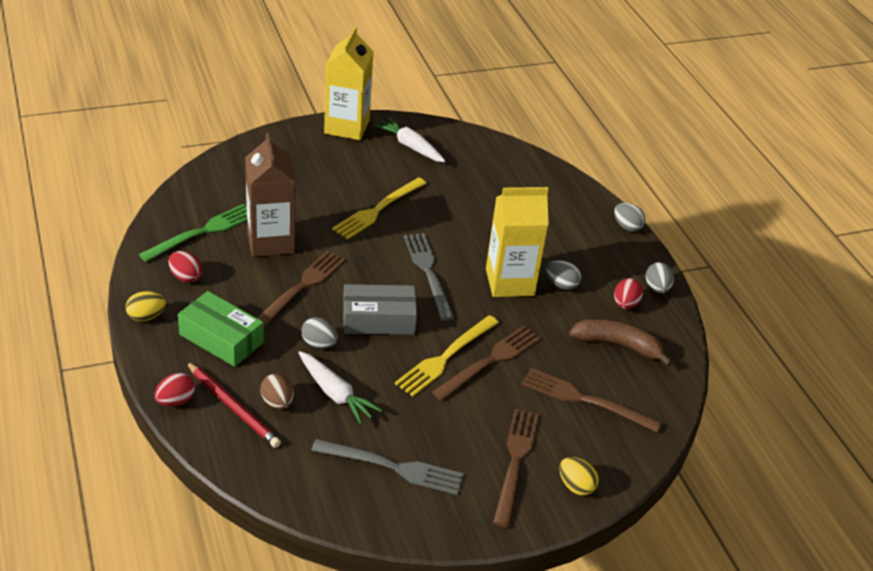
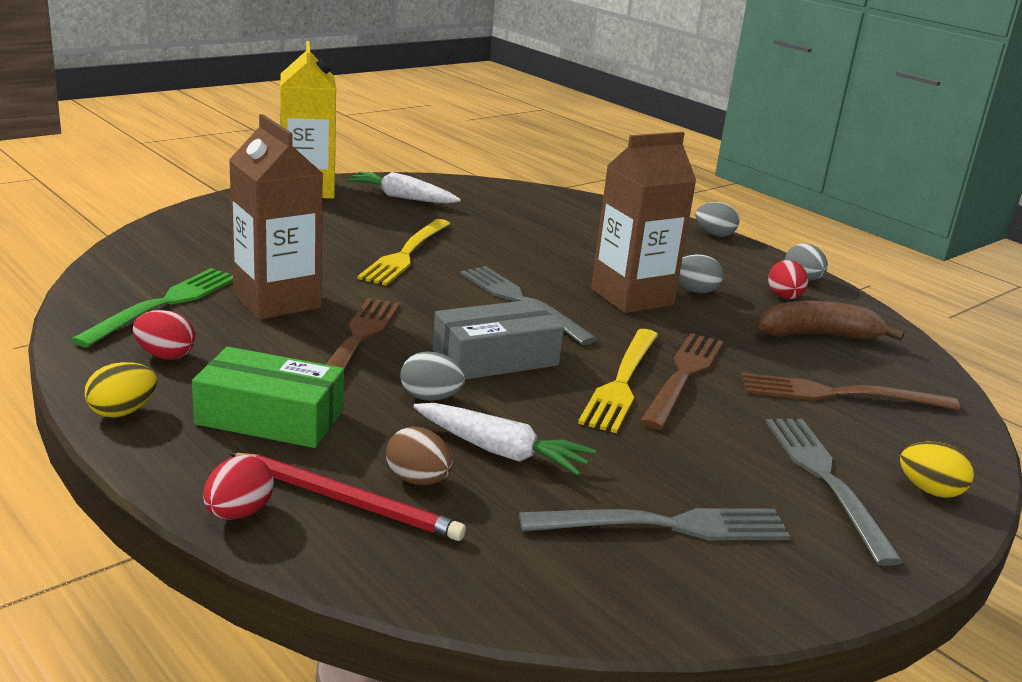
camera: 20 degrees left, 15 degrees down
(509, 282) = (632, 297): yellow carton -> brown carton
(515, 462) = (825, 480): brown fork -> grey fork

